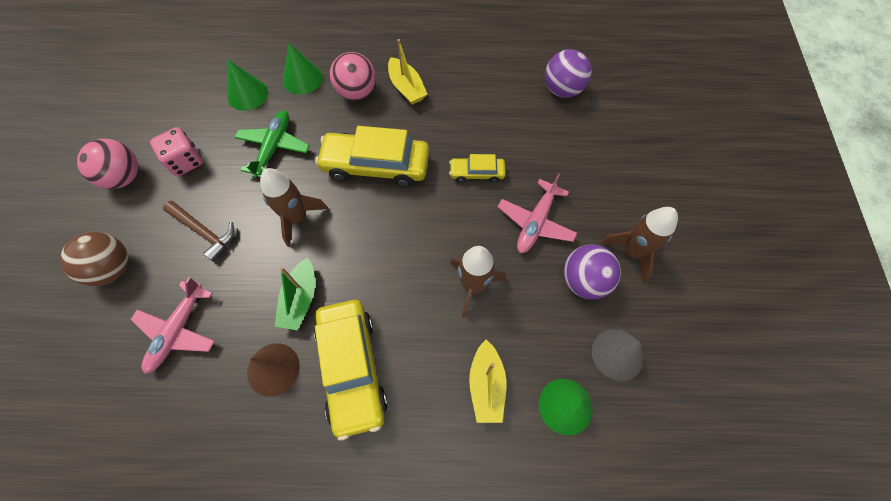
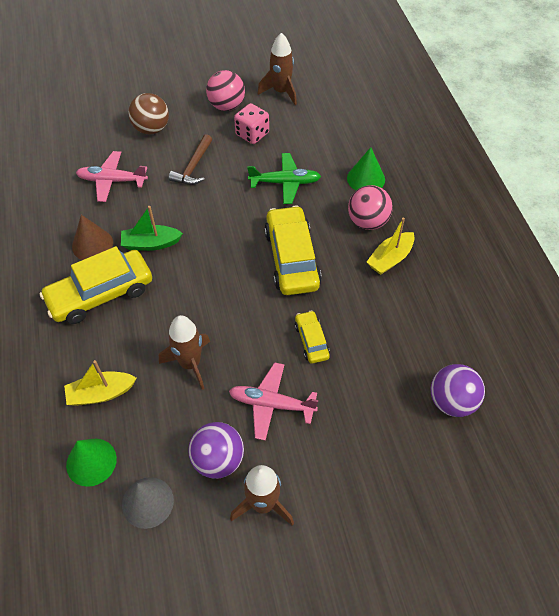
camera: 75 degrees right, 10 degrees down
(247, 94) = (332, 148): green cone -> none
(297, 218) = (222, 219): brown rocket -> brown rocket (281, 92)

